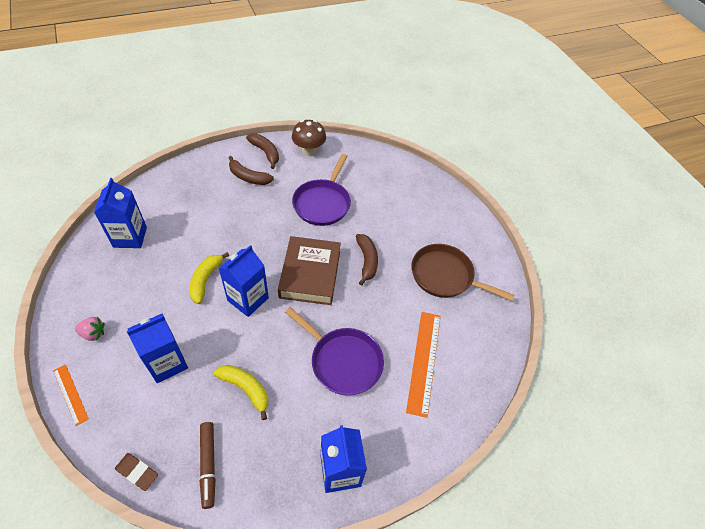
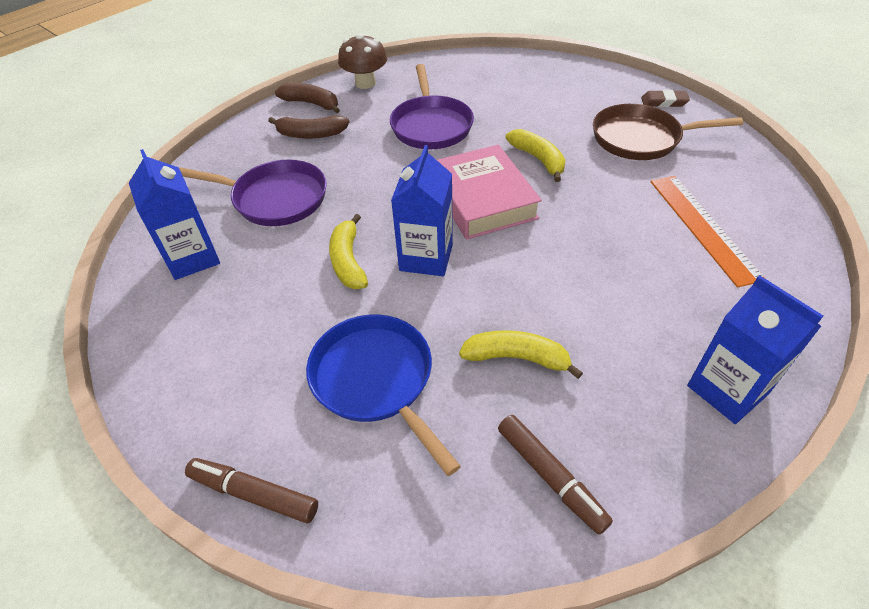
camera: 20 degrees left, 5 degrees down
(70, 394) = (254, 494): orange ruler -> brown marker
(93, 333) = (228, 396): pink strawberry -> none
(137, 472) = (453, 544): brown eraser -> brown eraser (664, 102)
(167, 363) = (376, 380): blue carton -> blue pan
(310, 274) = (482, 199): brown book -> pink book
(343, 361) = (610, 269): purple pan -> purple pan (275, 199)
(367, 261) = (538, 159): brown banana -> yellow banana

